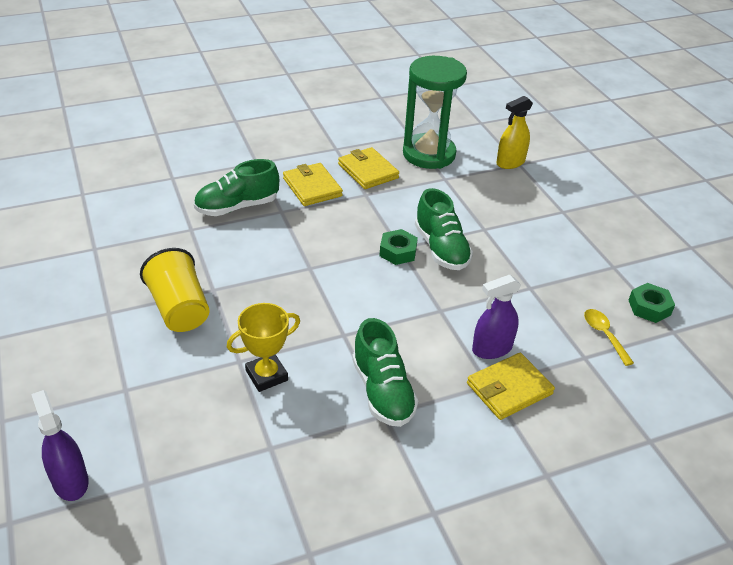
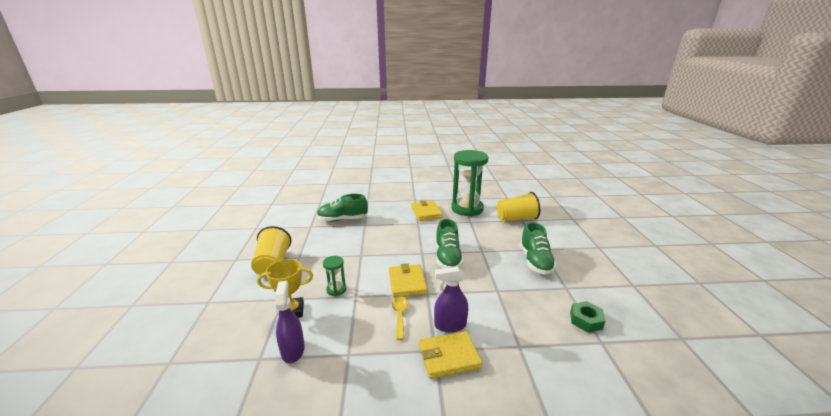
camera: 20 degrees right, 15 degrees down
(70, 481) = (130, 350): purple spray bottle -> purple spray bottle (293, 350)
(309, 330) = (336, 289): none -> green hourglass
(312, 187) = (389, 216): yellow wallet -> yellow wallet (407, 282)
(383, 391) = (357, 338): green shoe -> green shoe (535, 261)
(398, 252) = (419, 255): green nut -> none
(510, 162) = (516, 219): yellow spray bottle -> yellow cup
(604, 335) = (541, 333): yellow spoon -> yellow spoon (400, 316)

